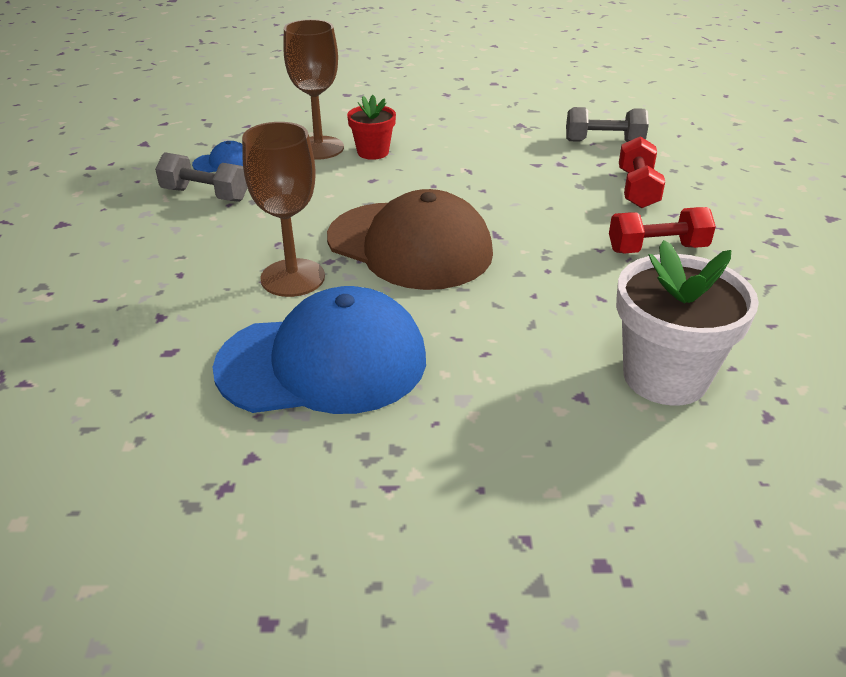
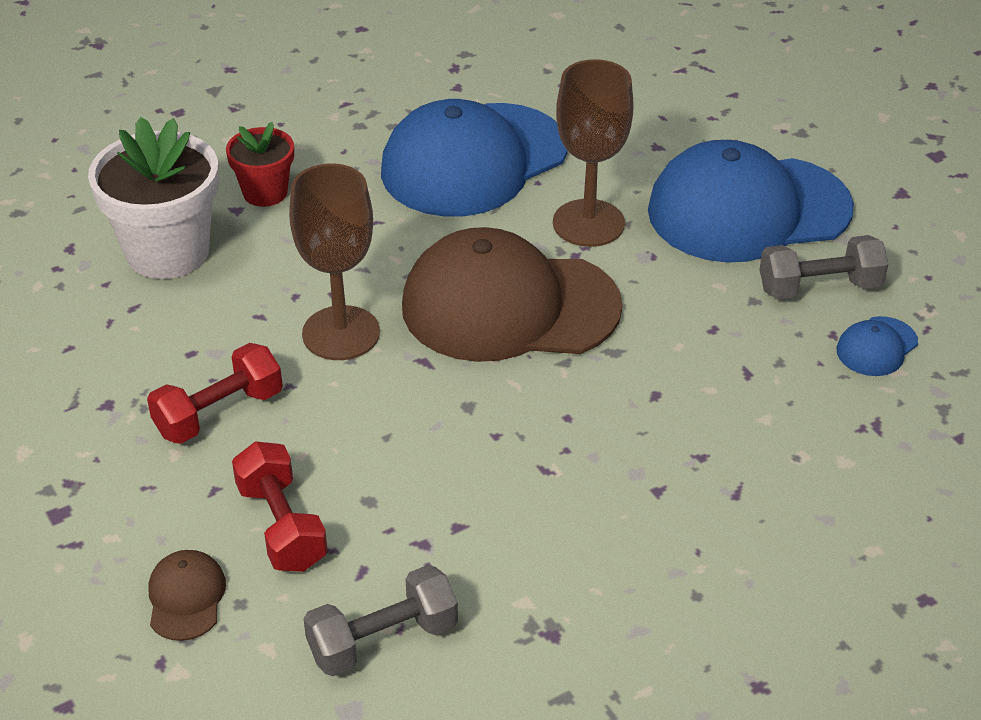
camera: 150 degrees right, 5 degrees up
(172, 248) = (748, 209): none -> blue cap
(319, 148) = (795, 429): brown goblet -> brown goblet (341, 333)
(373, 152) = (713, 453): red flower pot -> red flower pot (265, 192)
(704, 179) = (186, 597): none -> brown cap

